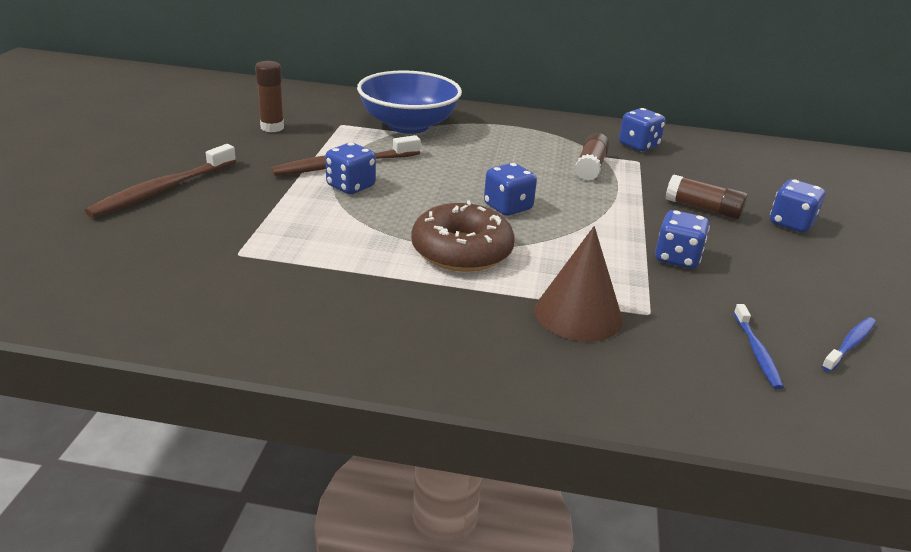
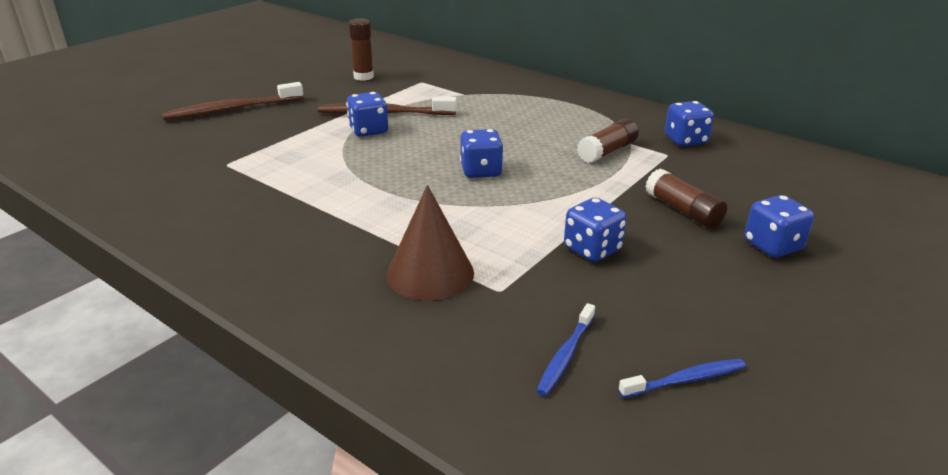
camera: 30 degrees right, 0 degrees up
(408, 125) = (477, 90): blue bowl -> none
(461, 251) = (395, 198): brown donut -> none

